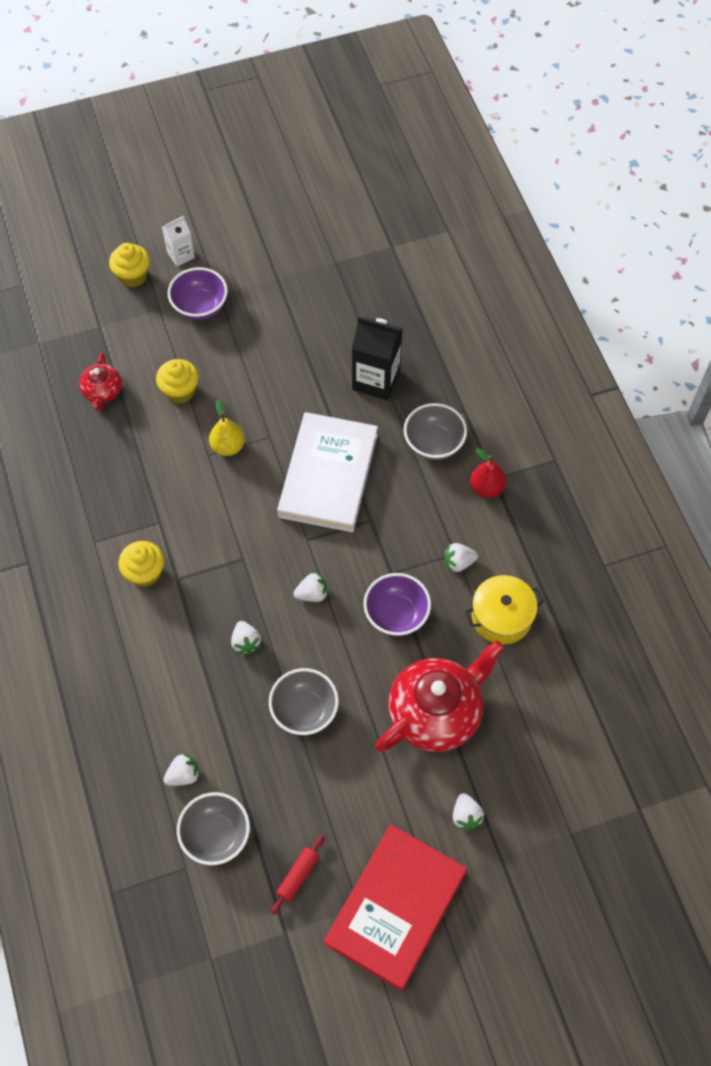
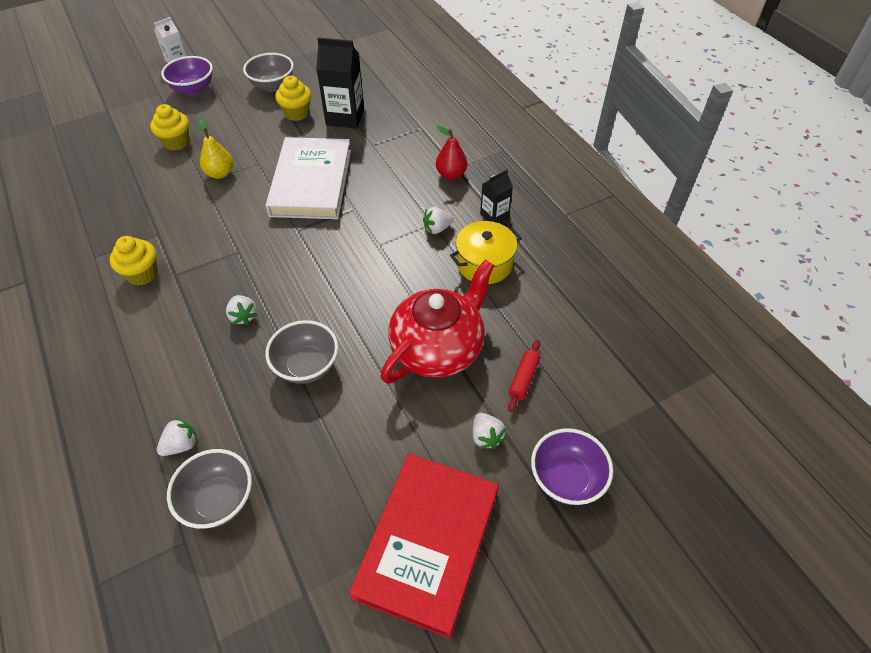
camera: 10 degrees left, 10 degrees down
(102, 392) = (107, 150): red teapot -> none
(133, 276) = (136, 77): yellow cupcake -> yellow cupcake (297, 113)
(298, 876) = (314, 528): red rolling pin -> red rolling pin (523, 379)
(312, 594) = (305, 269): white strawberry -> none
(396, 614) = (386, 275): purple bowl -> purple bowl (566, 479)
(433, 443) = (400, 151): grey bowl -> grey bowl (272, 86)
(524, 554) = (494, 215): none -> black carton

